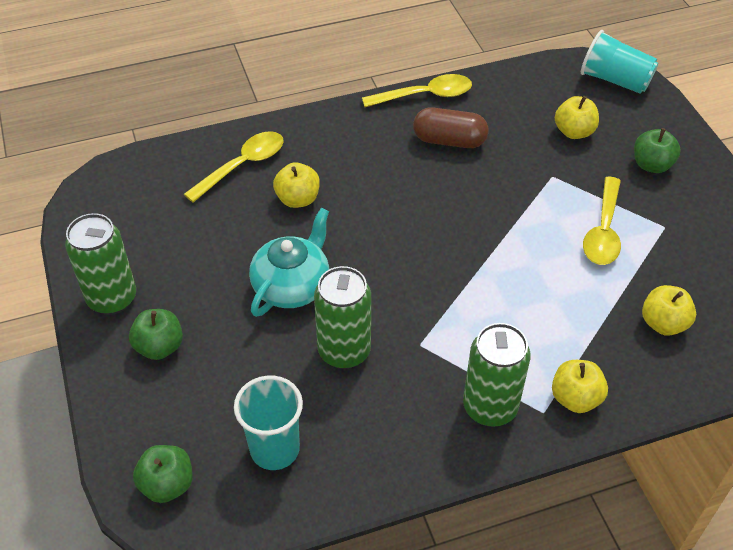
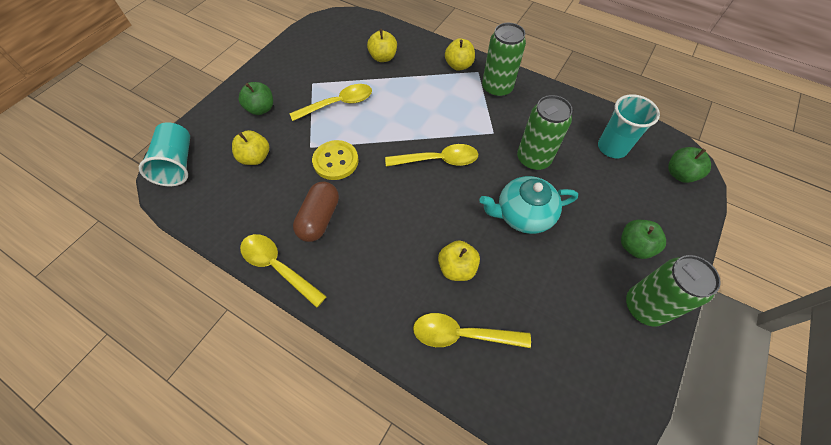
camera: 130 degrees left, 10 degrees up
(431, 265) = (438, 160): none -> yellow spoon
(449, 141) = (319, 218): brown capsule -> brown capsule turned 45 degrees clockwise
(511, 185) = (336, 161): none -> yellow button

